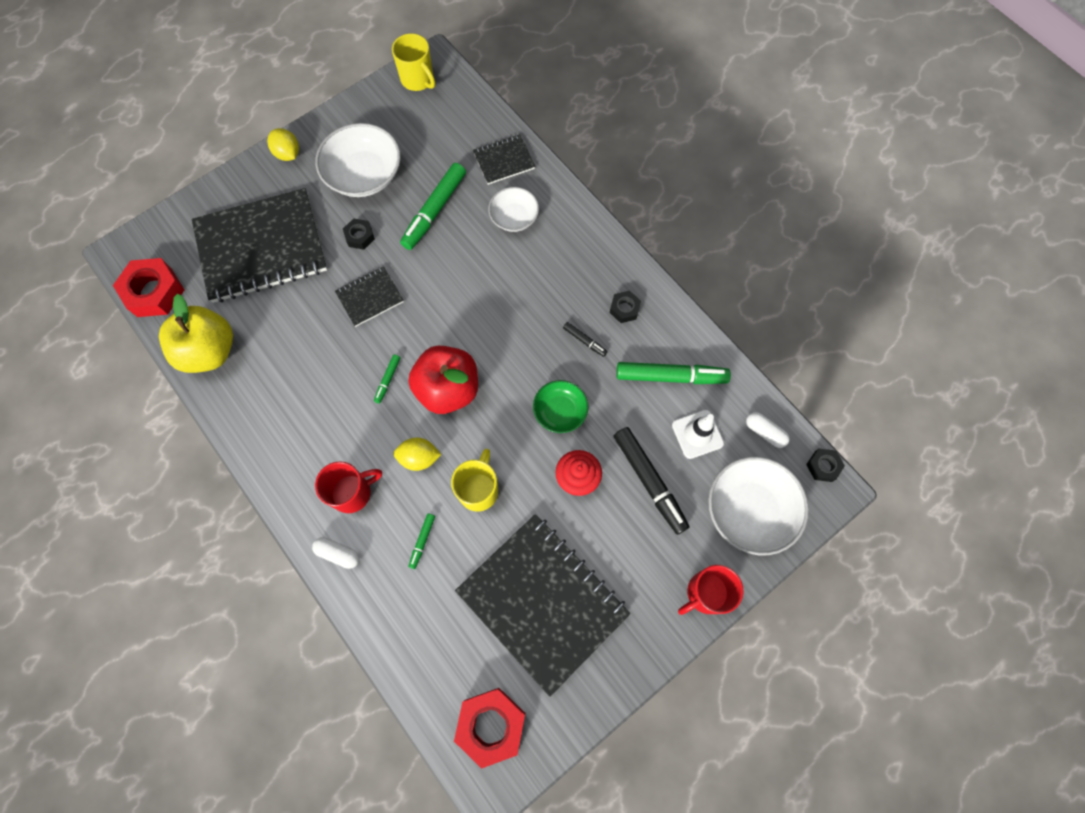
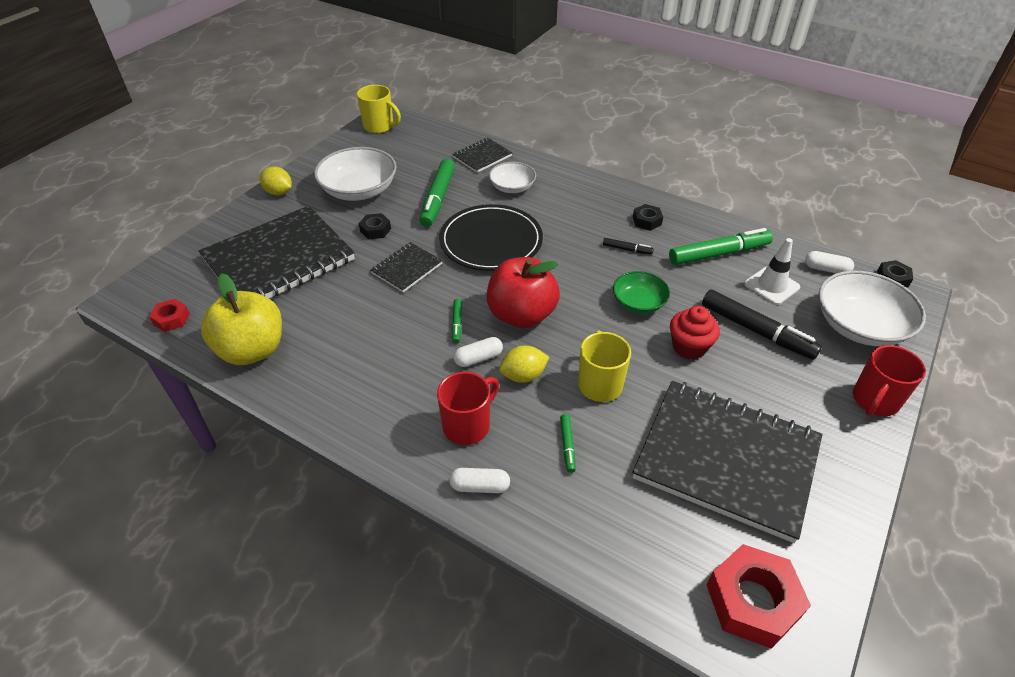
camera: 20 degrees left, 25 degrees down
(154, 292) = (171, 319): red nut -> red nut, size x0.53
(390, 426) = (478, 358): none -> white capsule
(460, 287) = (491, 241): none -> black plate

